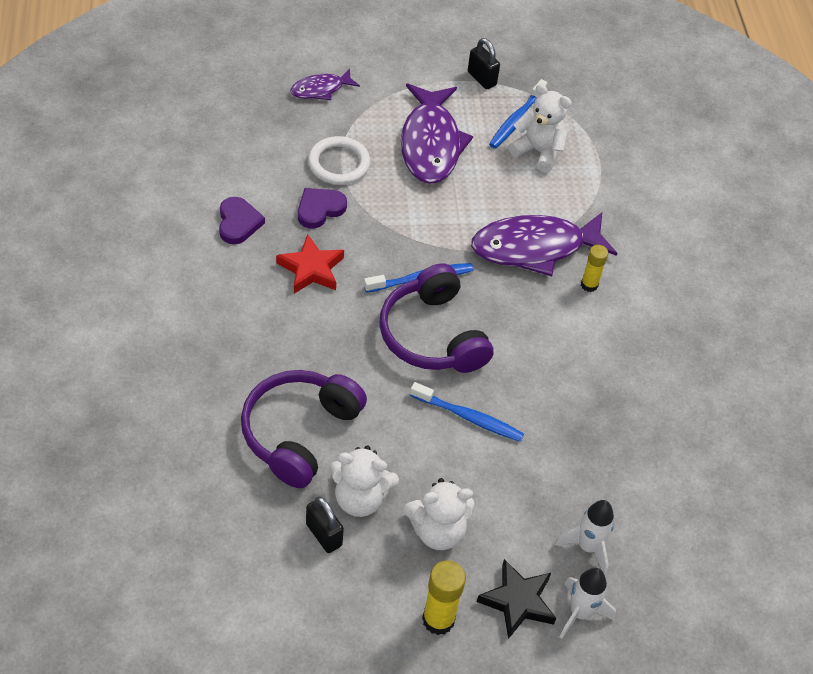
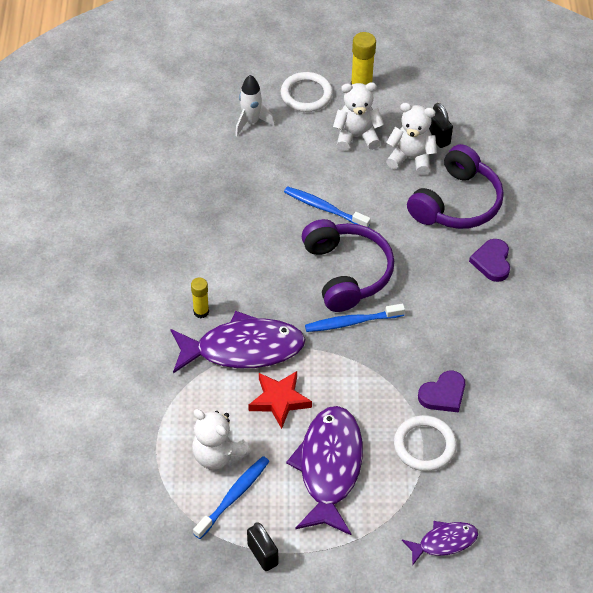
camera: 170 degrees left, 0 degrees up
(238, 223) = (519, 382): purple heart -> purple heart (492, 262)
(311, 269) = (450, 334): red star -> red star (279, 400)
(518, 601) = (306, 94): black star -> white ring
(580, 613) = (265, 86): white rocket -> none

